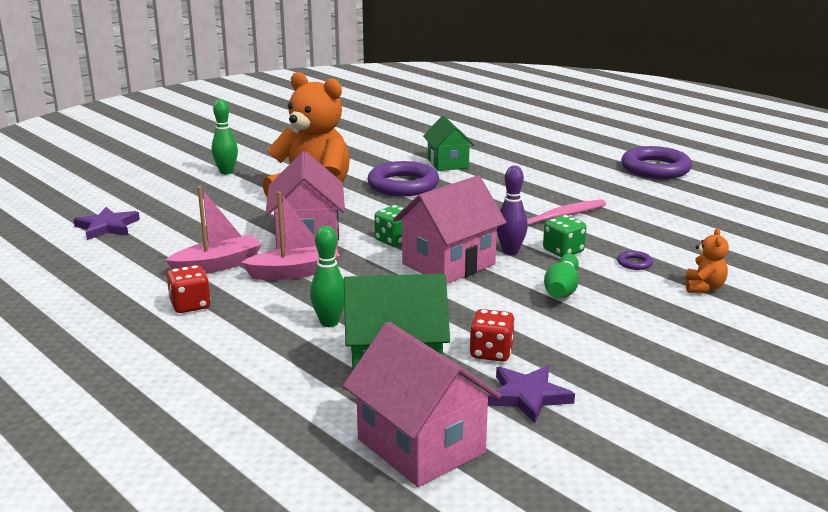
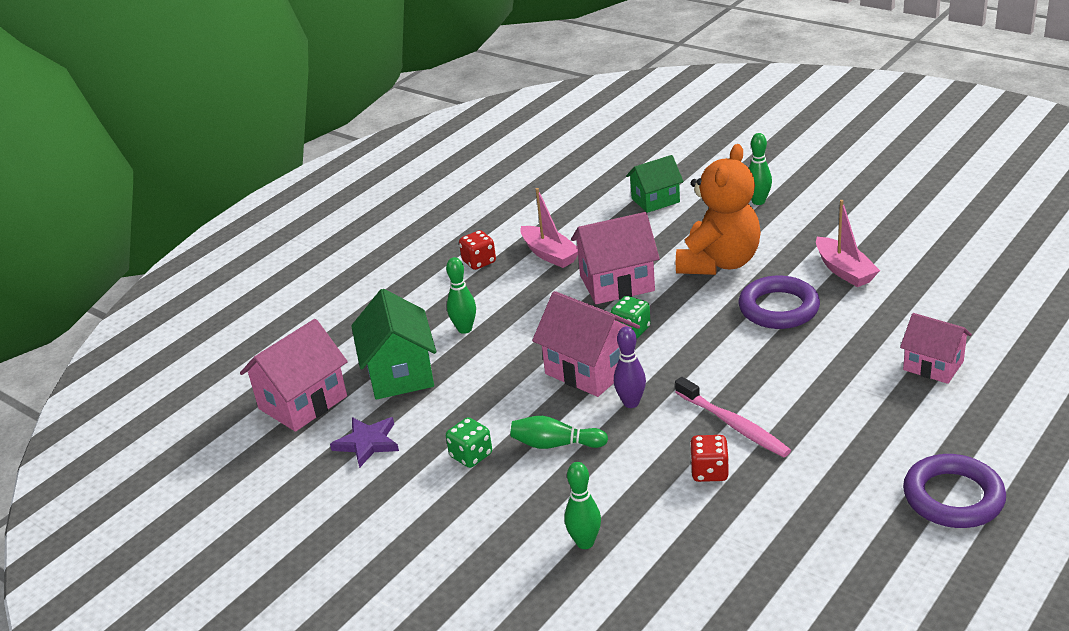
camera: 85 degrees right, 10 degrees up
(107, 227) = (605, 185): purple star -> none
(295, 272) = (547, 293): pink boat -> pink boat (844, 271)
(448, 163) = (866, 326): green house -> green house (655, 200)
(491, 353) = (430, 417): red dice -> red dice (709, 472)
(509, 153) = (933, 365): none -> pink house
(563, 251) = (644, 437): green dice -> green dice (471, 455)
(634, 263) = (630, 490): purple ring -> none
(704, 287) = (585, 542): orange teddy bear -> green bowling pin

